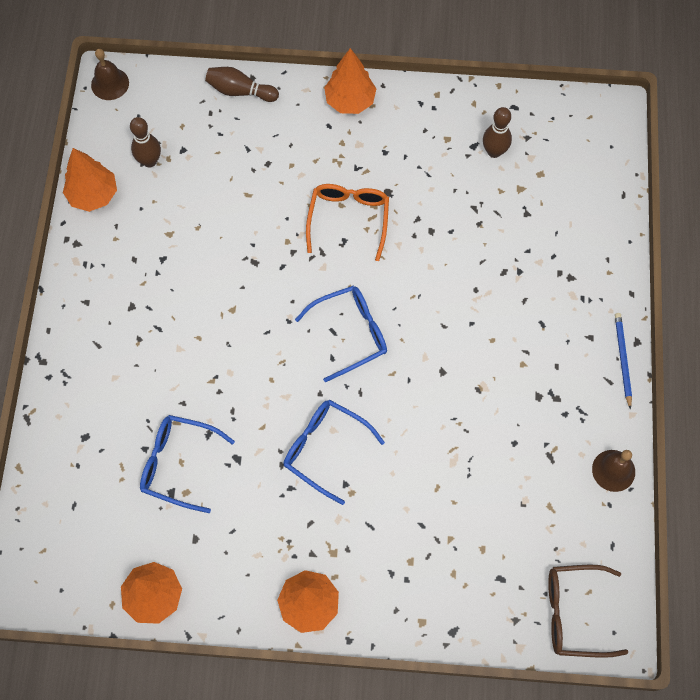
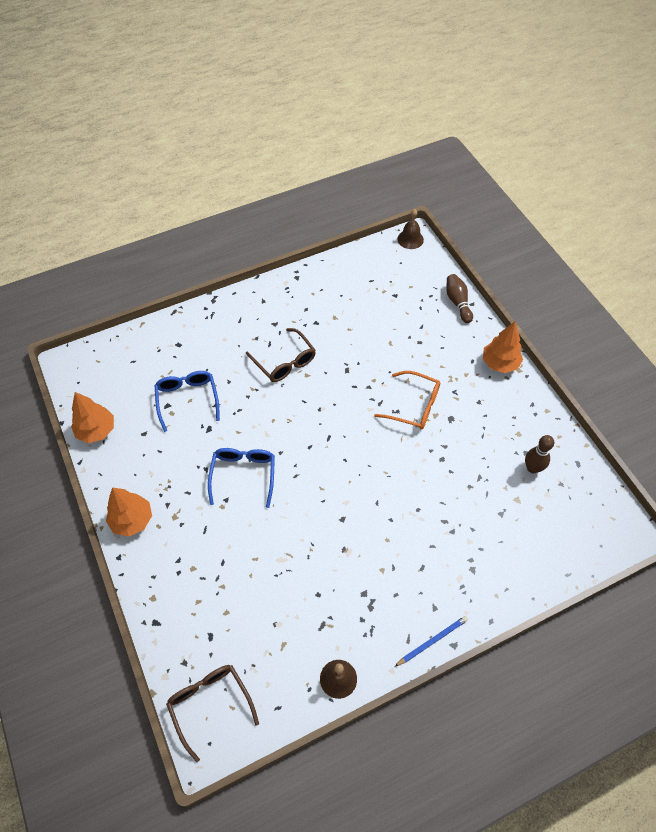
camera: 60 degrees right, 10 degrees down
(93, 195) = (333, 269): orange tree -> none
(149, 161) = (375, 283): brown bowling pin -> none
(197, 324) = (284, 362): none -> brown glasses
(348, 219) = (414, 406): orange glasses -> orange glasses turned 45 degrees clockwise
(350, 333) = (333, 448): blue glasses -> none

